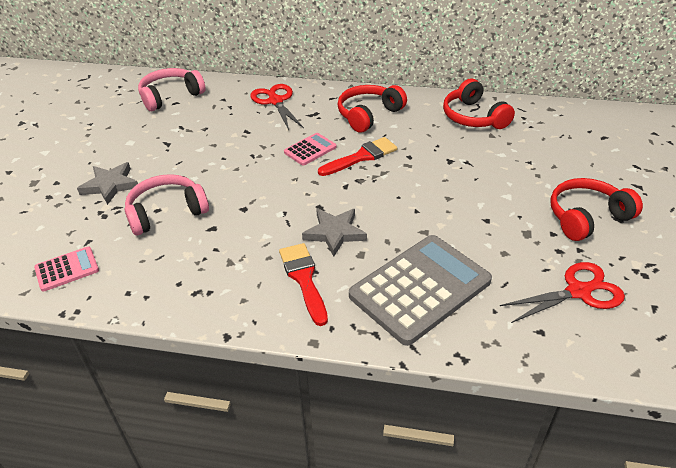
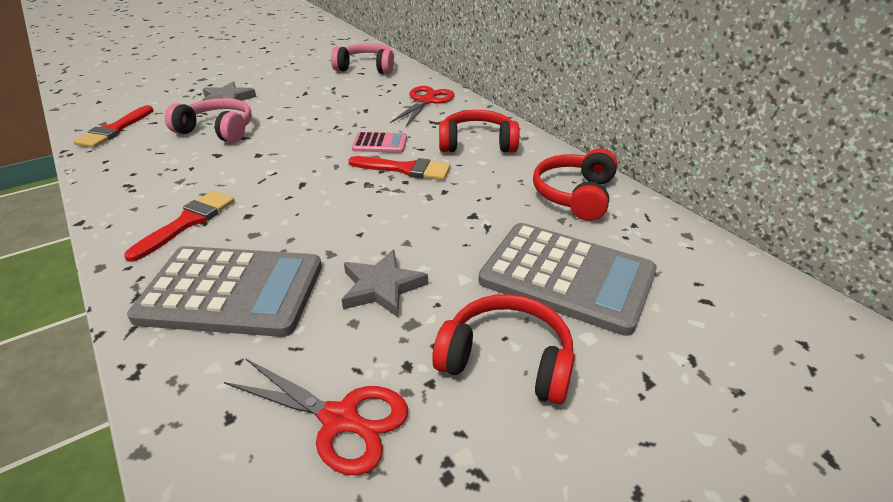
camera: 45 degrees right, 5 degrees down
(67, 269) = (114, 130): pink calculator -> red brush
(334, 233) = (271, 207): grey star -> grey star (382, 287)
(543, 163) = (567, 277): none -> grey calculator

